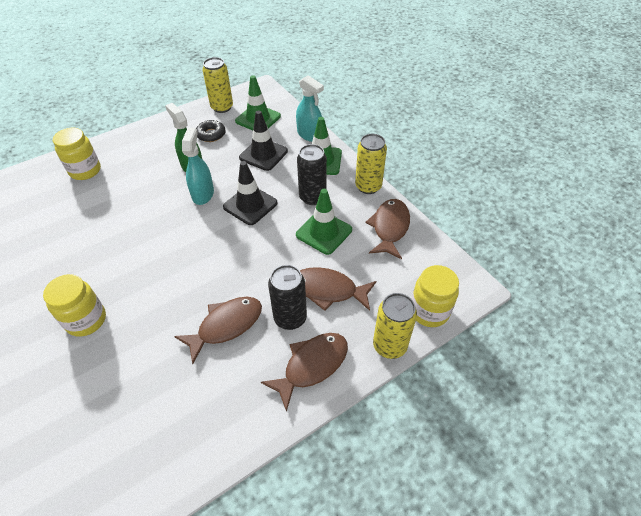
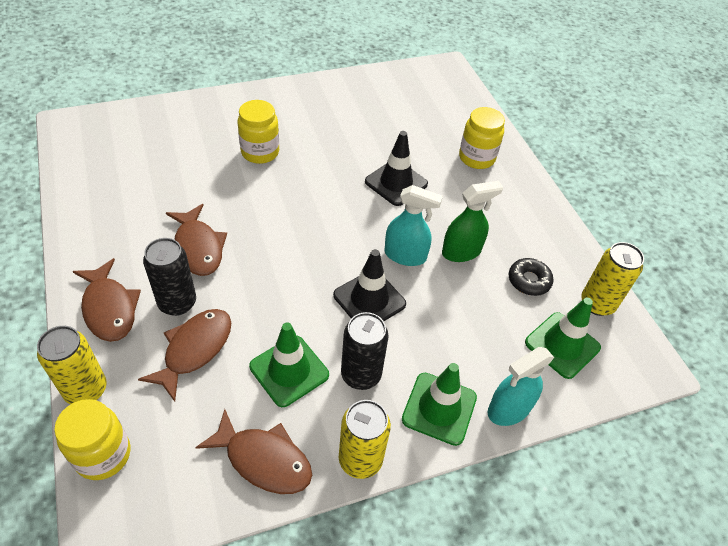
camera: 100 degrees right, 0 degrees up
(263, 154) = (471, 335): black traffic cone -> black traffic cone (396, 183)

